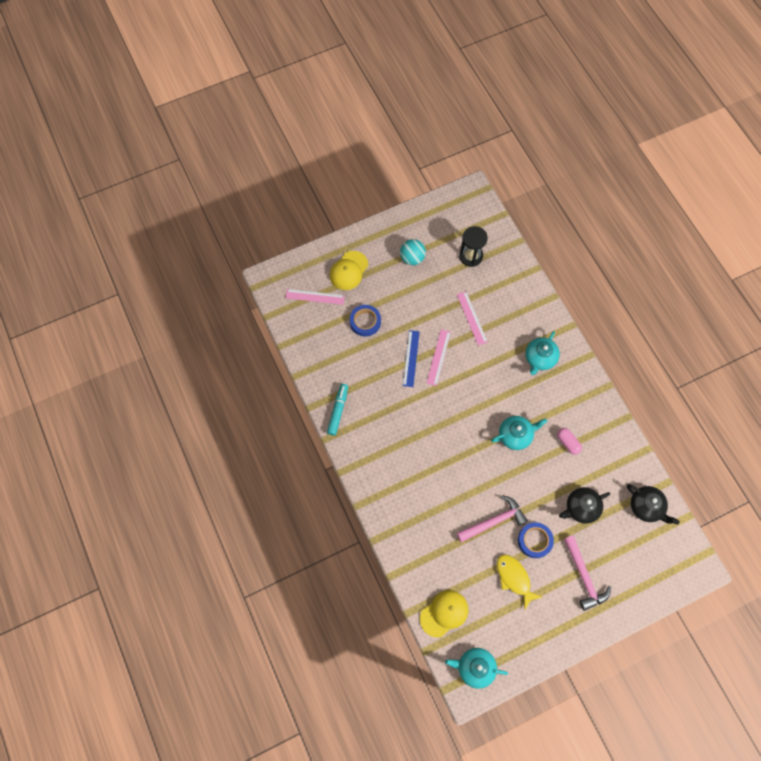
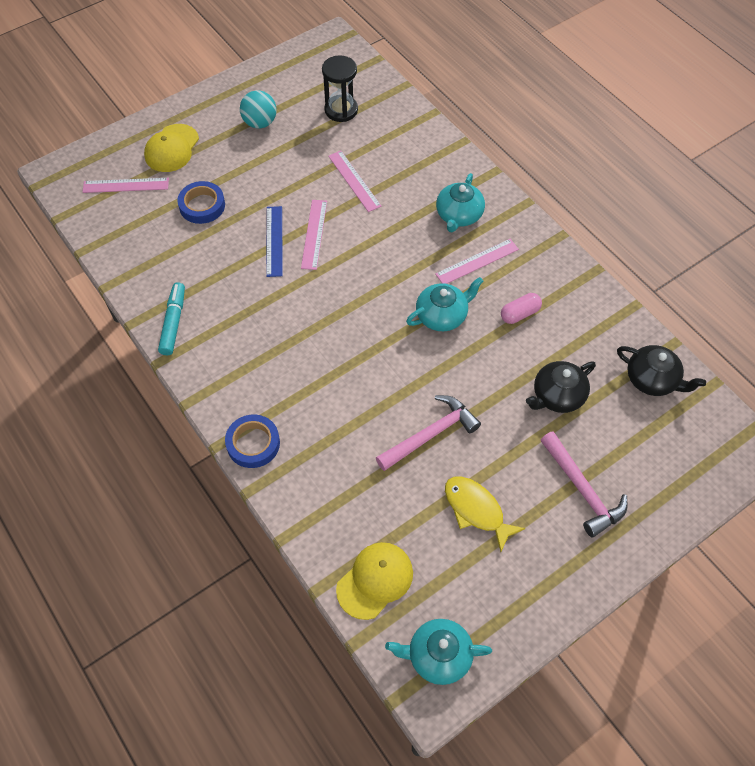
camera: 10 degrees left, 10 degrees down
(534, 540) = (497, 451): blue tape -> blue tape (253, 443)
(546, 397) = (477, 261): none -> pink ruler
(568, 443) = (519, 314): pink capsule -> pink capsule turned 75 degrees counterclockwise

